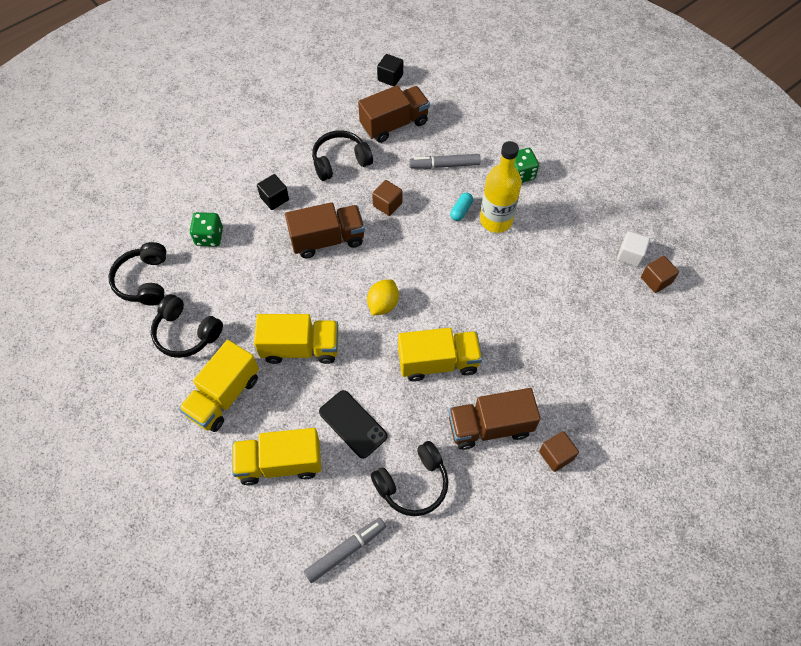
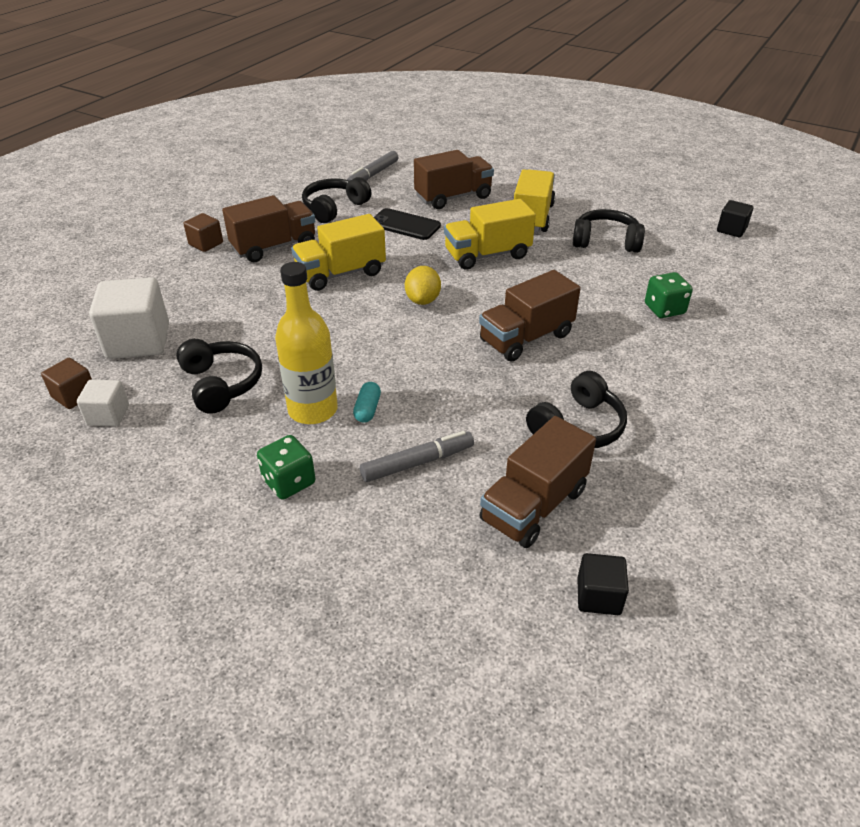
camera: 160 degrees right, 20 degrees down
(144, 281) = (689, 264): black headphones -> black headphones (221, 384)
(274, 199) = (627, 361): black cube -> black cube (731, 230)
(280, 463) = (453, 197): yellow truck -> brown truck
(387, 204) = (475, 391): brown cube -> none
(614, 325) = (138, 341): none -> white cube

